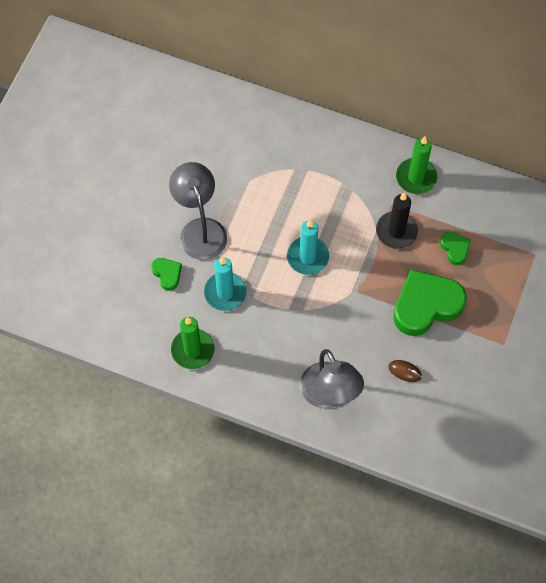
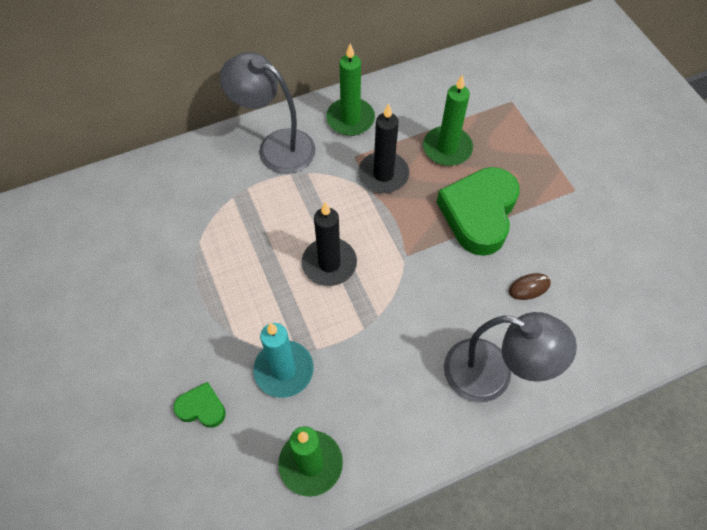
camera: 45 degrees left, 5 degrees down
(200, 229) = (193, 330): grey lamp -> grey lamp (276, 146)
(307, 257) = (329, 264): turquoise candle -> black candle
(455, 249) = (447, 148): green heart -> green candle

